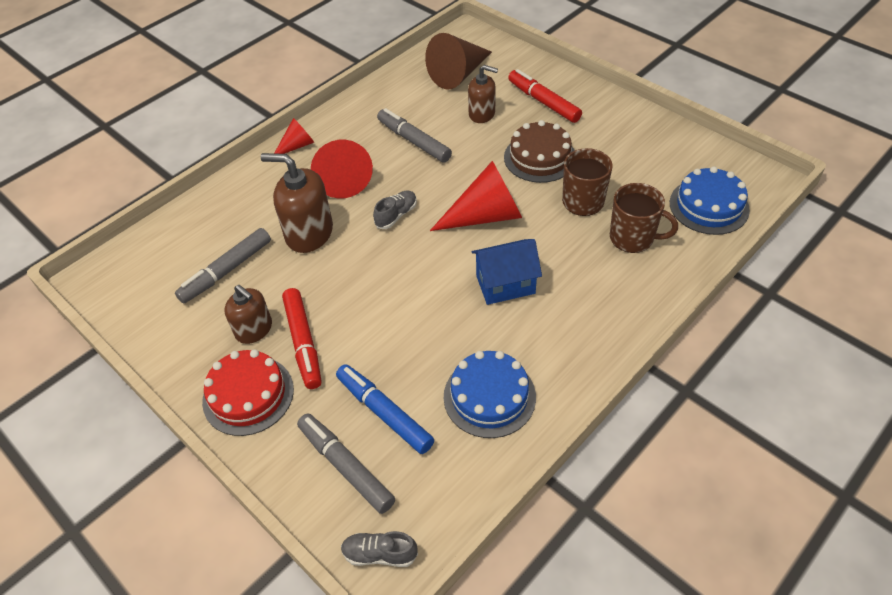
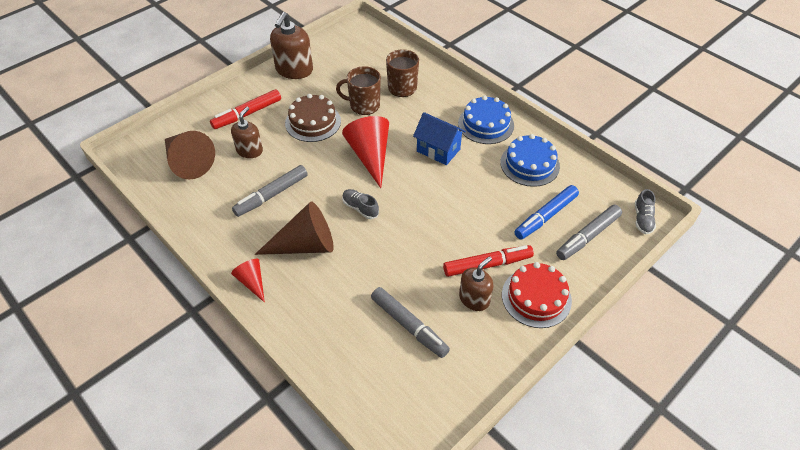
camera: 90 degrees left, 0 degrees up
(309, 233) = (371, 266): brown soap dispenser -> brown soap dispenser (294, 70)
(341, 177) = (305, 245): red cone -> brown cone
(505, 284) = (438, 150): blue house -> blue house turned 45 degrees counterclockwise
(709, 206) = (379, 52): blue cake -> blue cake (486, 124)

